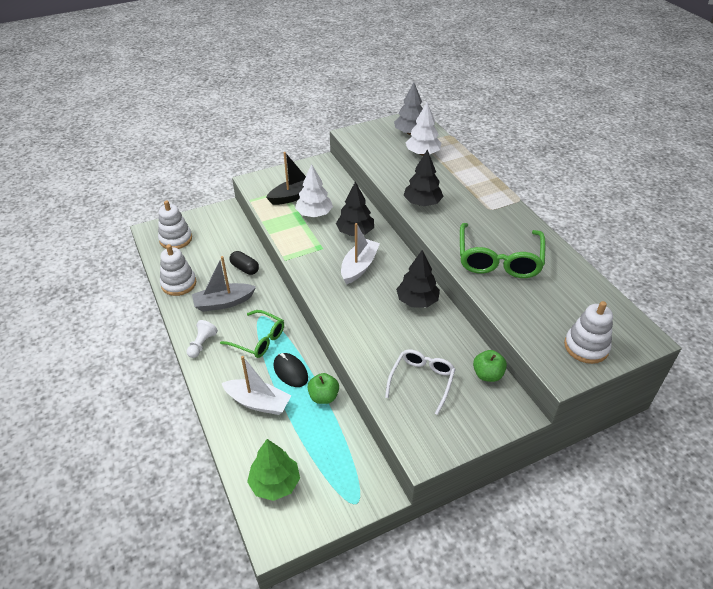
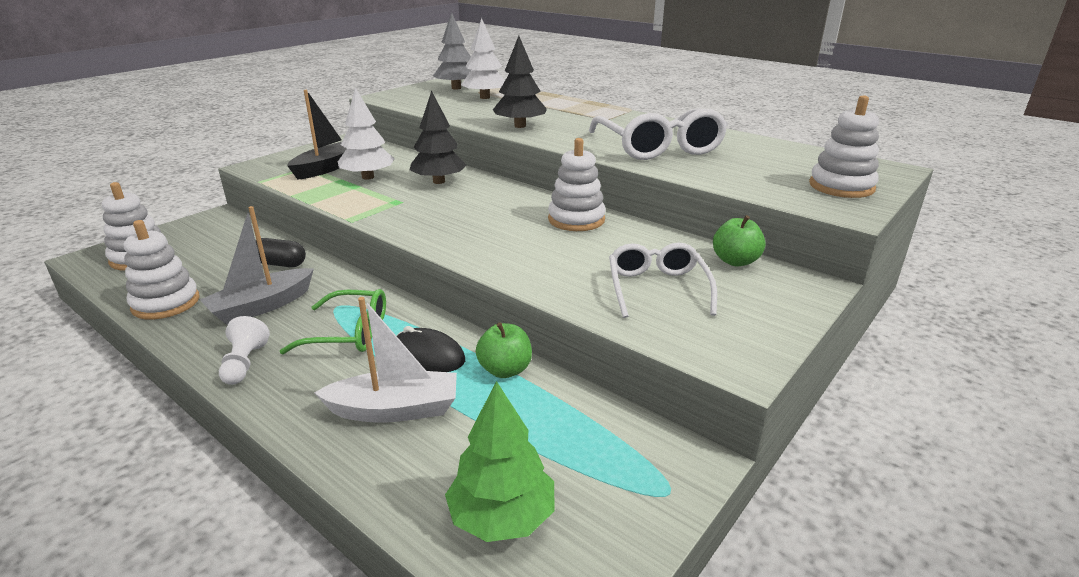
camera: 25 degrees left, 15 degrees down
(359, 266) = (469, 207): white boat -> none
(417, 301) = (576, 219): black tree -> white stacking toy
(499, 259) = (658, 147): green glasses -> white glasses

